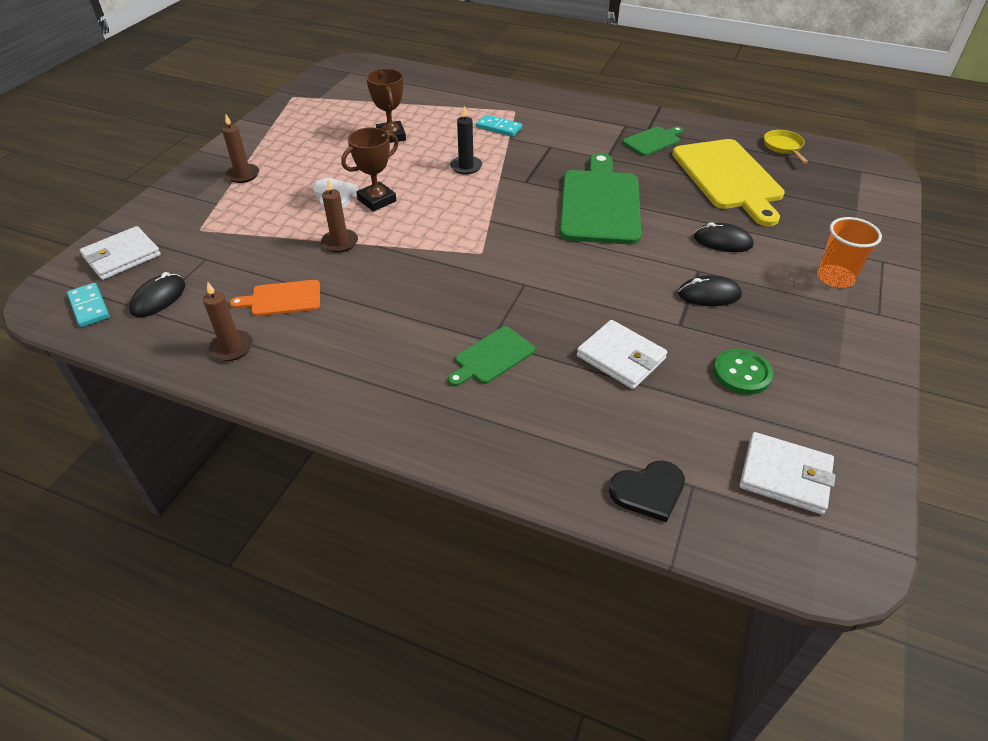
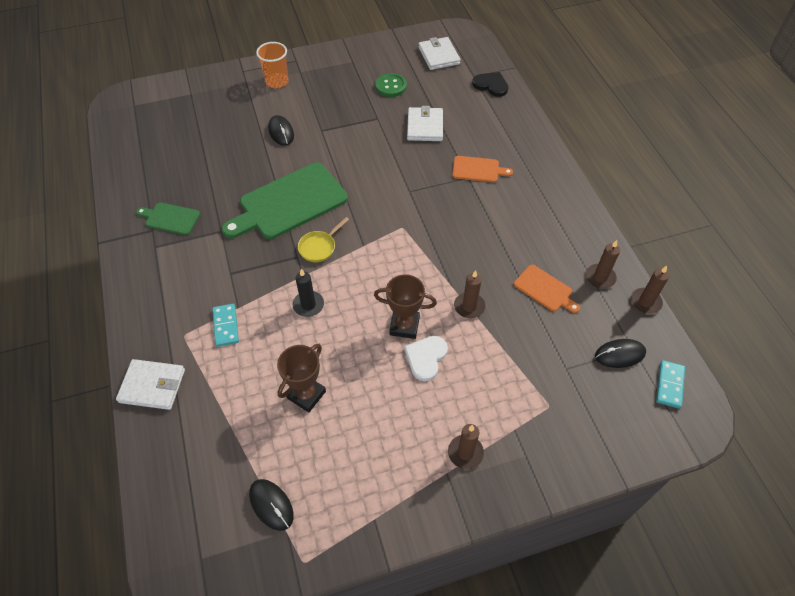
camera: 130 degrees left, 10 degrees up
(122, 256) = (622, 424): white wallet -> white wallet (152, 386)
(159, 359) = (645, 302): none -> brown candle
(491, 357) = (478, 169): green cutting board -> orange cutting board
(709, 294) = (340, 118): black mouse -> black mouse (271, 505)
(728, 178) = (196, 158): yellow cutting board -> none
(783, 147) = (125, 149): yellow pan -> yellow pan (319, 247)

